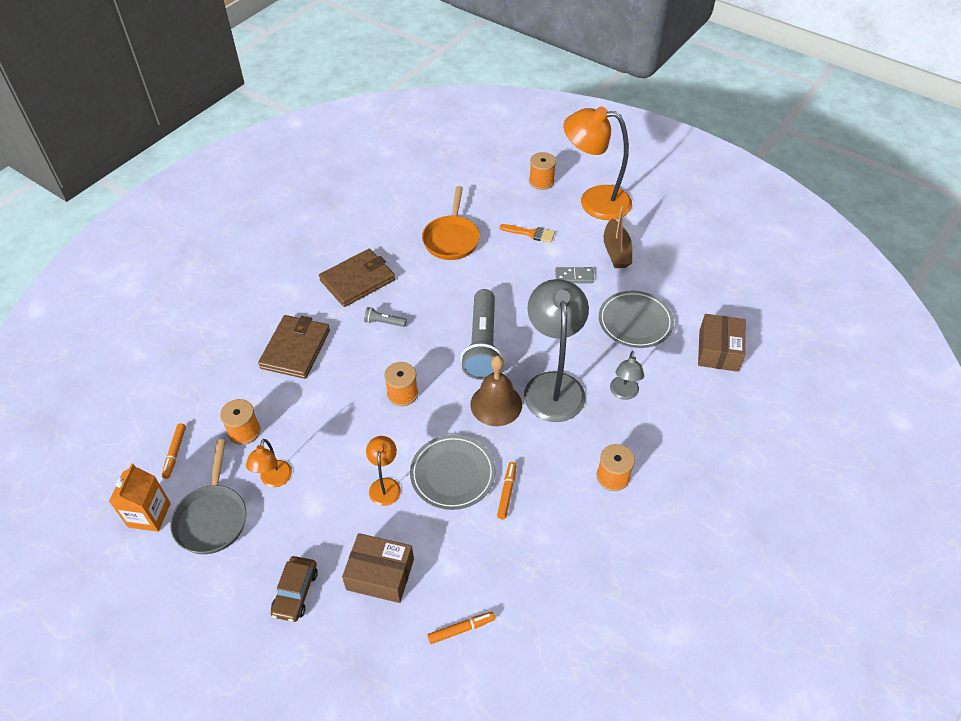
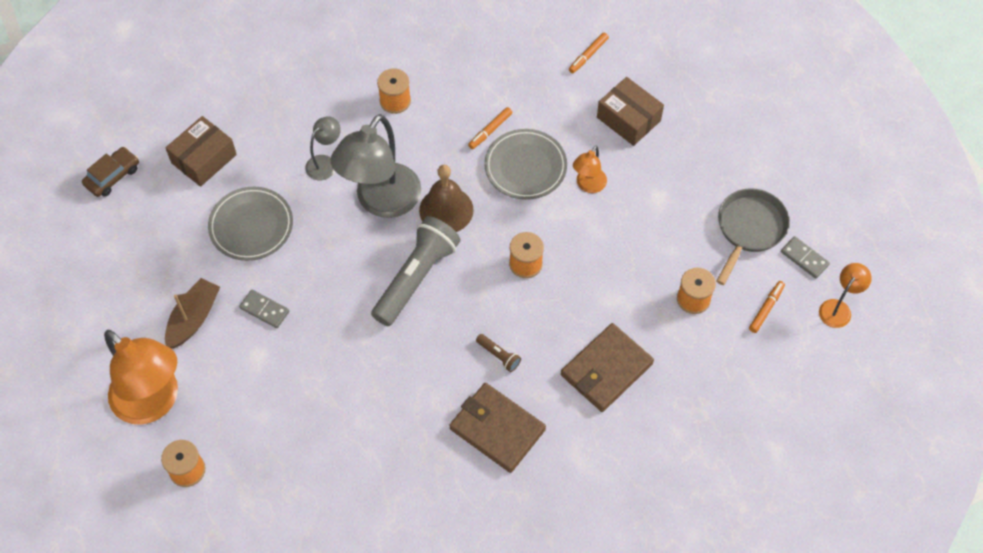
camera: 150 degrees left, 10 degrees up
(149, 515) = (804, 258): orange carton -> grey domino
(274, 480) = (683, 237): orange lamp -> orange lamp (838, 308)
(295, 592) = (701, 137): brown car -> brown car (112, 176)
(357, 280) = (497, 429): brown wallet -> brown wallet turned 45 degrees clockwise
(384, 322) = (499, 355): grey flashlight -> brown flashlight
(451, 239) = (357, 434): orange pan -> none
(461, 629) = (588, 55): orange marker -> orange marker turned 60 degrees counterclockwise
(531, 233) = (263, 393): orange brush -> none

